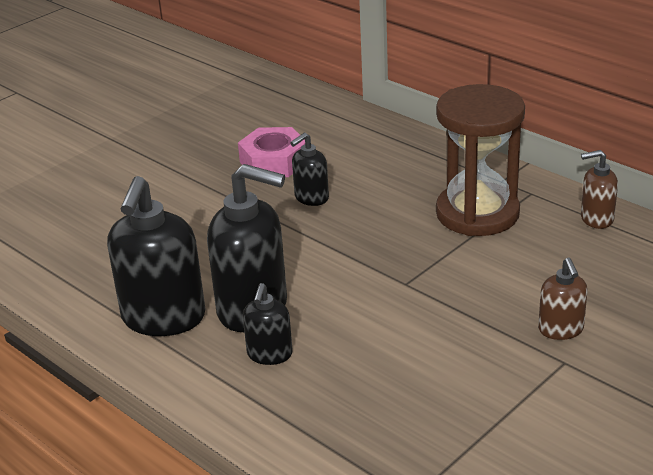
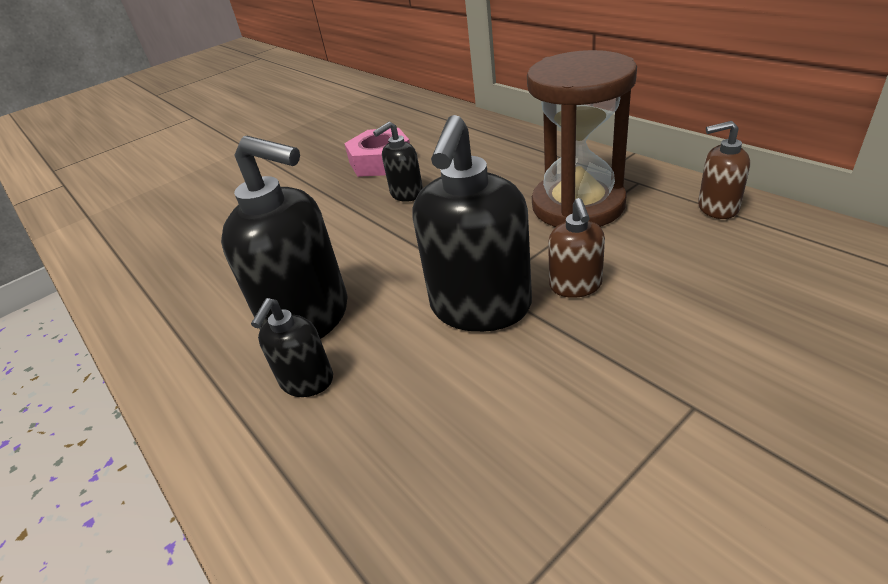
camera: 10 degrees right, 5 degrees up
(163, 318) = (210, 329): black soap dispenser -> black soap dispenser (480, 307)
(561, 330) = (685, 354): brown soap dispenser -> brown soap dispenser (575, 286)

